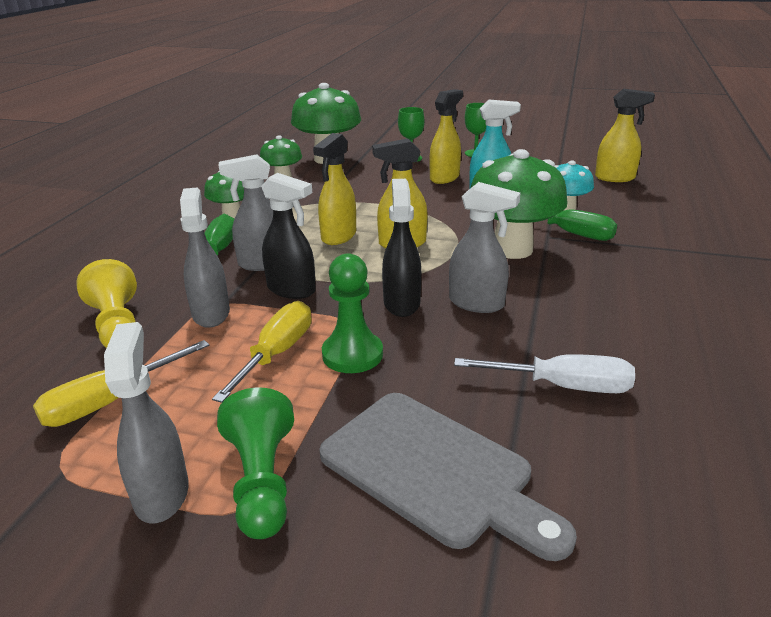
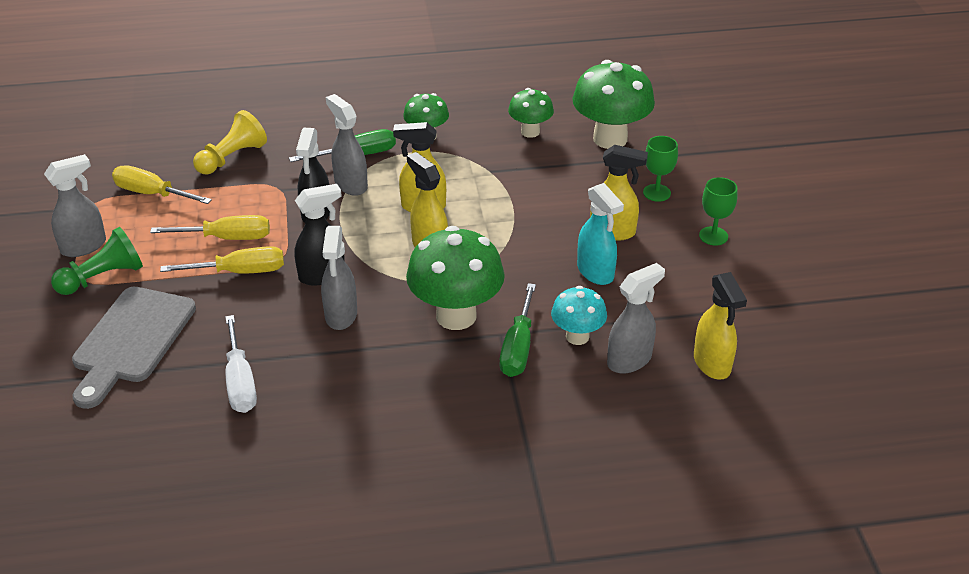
camera: 65 degrees right, 10 degrees up
(211, 313) = (265, 190): grey spray bottle -> grey spray bottle (629, 360)
(352, 354) = (240, 272): green pawn -> yellow screwdriver

